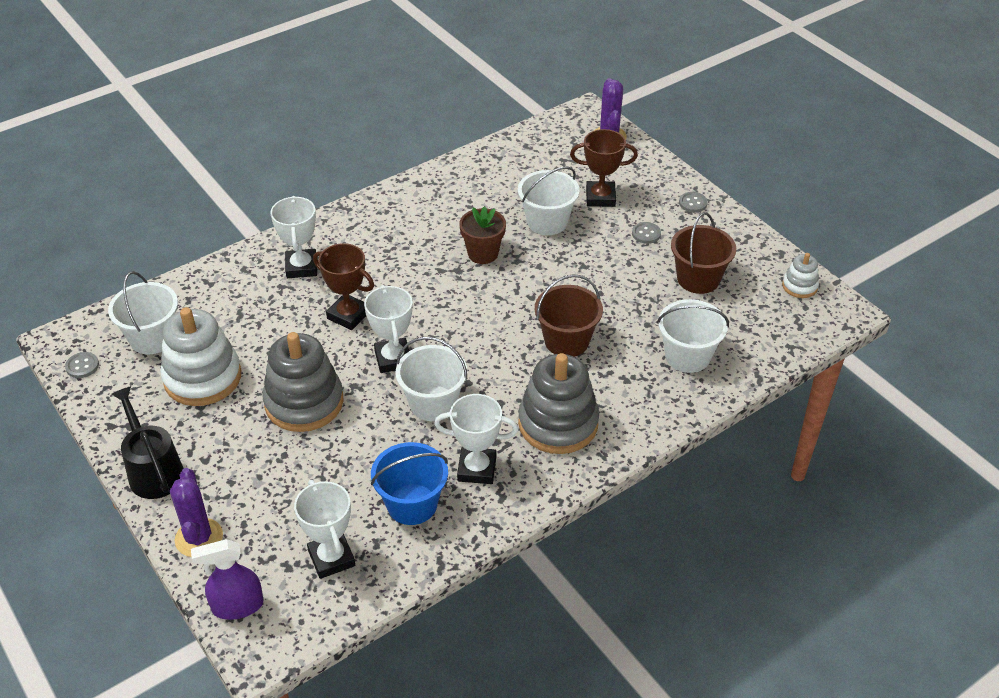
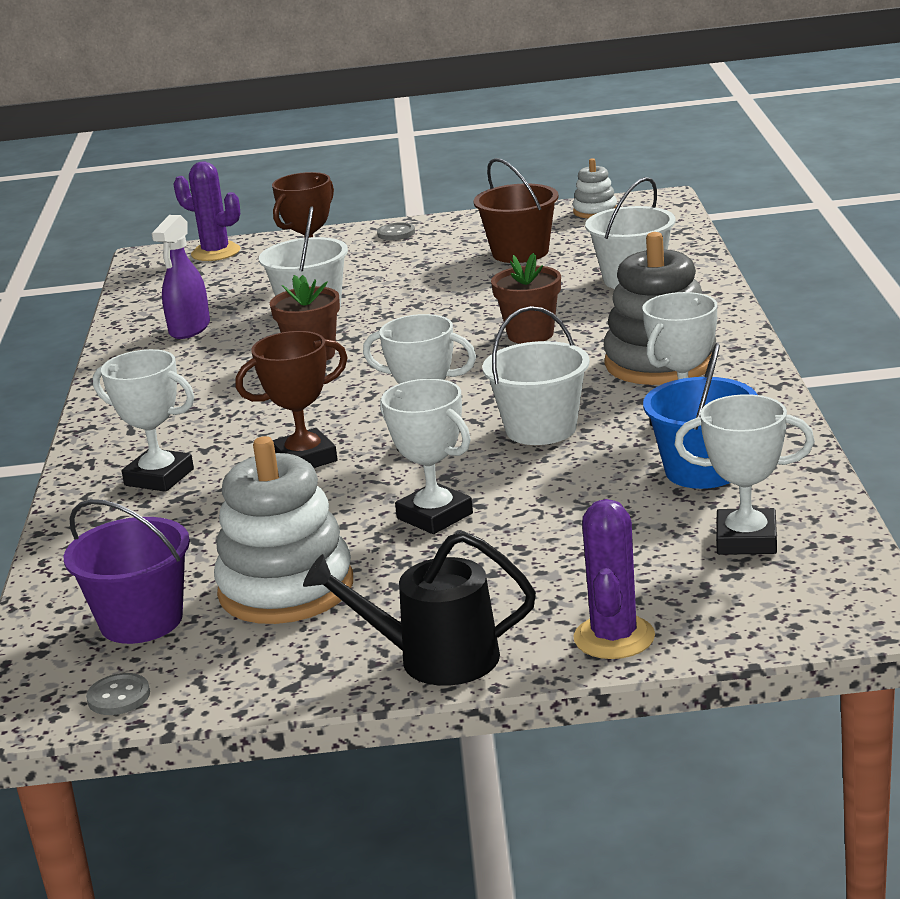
camera: 55 degrees left, 20 degrees down
(152, 338) = (141, 621): white bucket -> purple bucket
(199, 538) = (614, 637): purple cactus -> purple cactus turned 75 degrees clockwise
(237, 606) = (773, 624): purple spray bottle -> purple spray bottle (189, 329)
(304, 402) = (434, 516): grey stacking toy -> white trophy
(566, 341) = (530, 334): brown bucket -> brown flower pot
(646, 234) = (411, 264): grey button -> none

